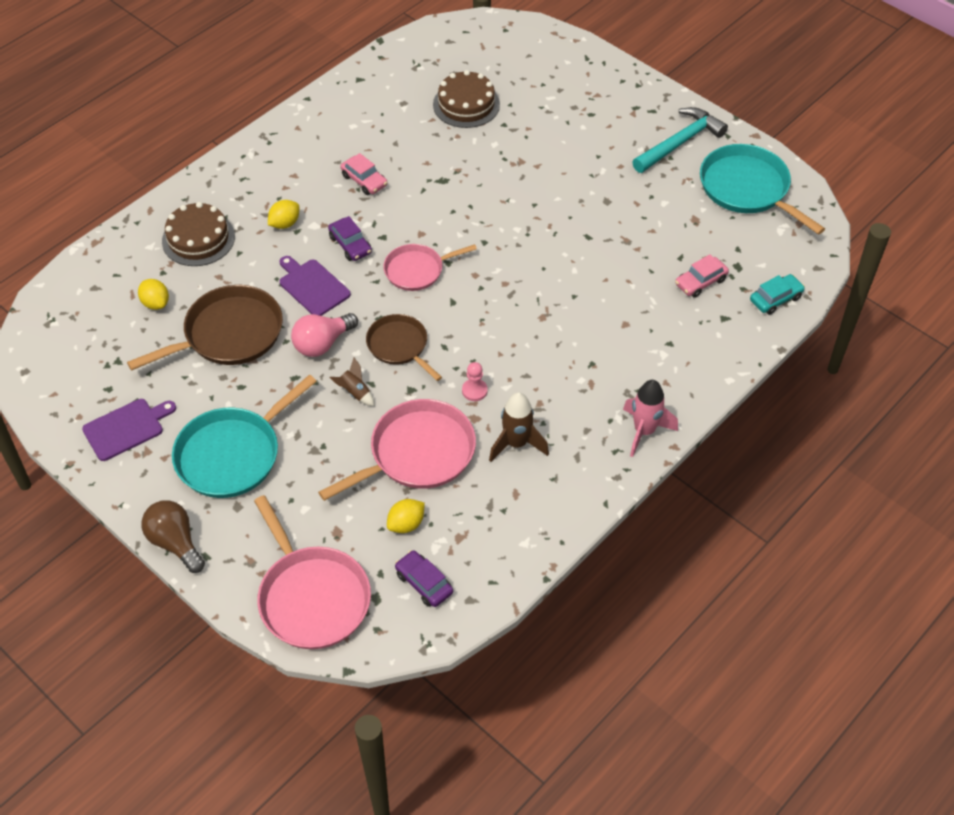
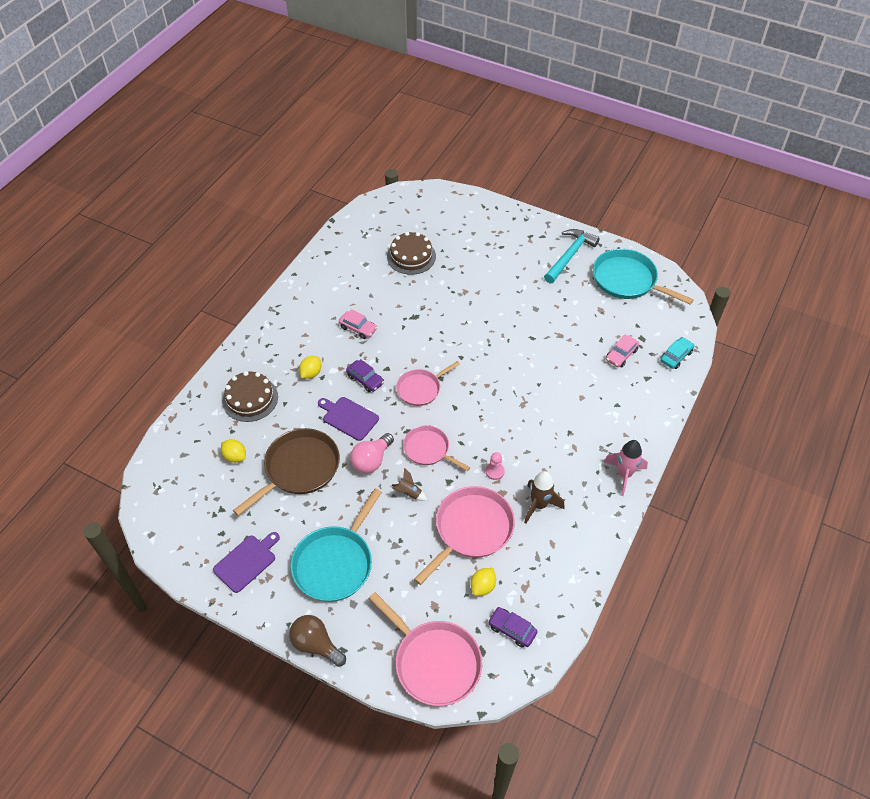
camera: 15 degrees left, 0 degrees up
(399, 346) = (428, 449): brown pan -> pink pan

